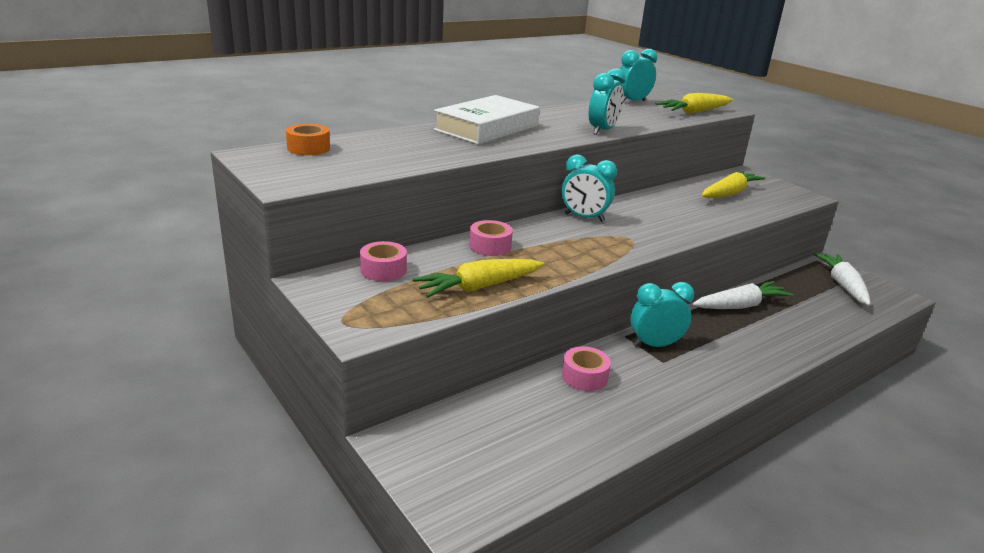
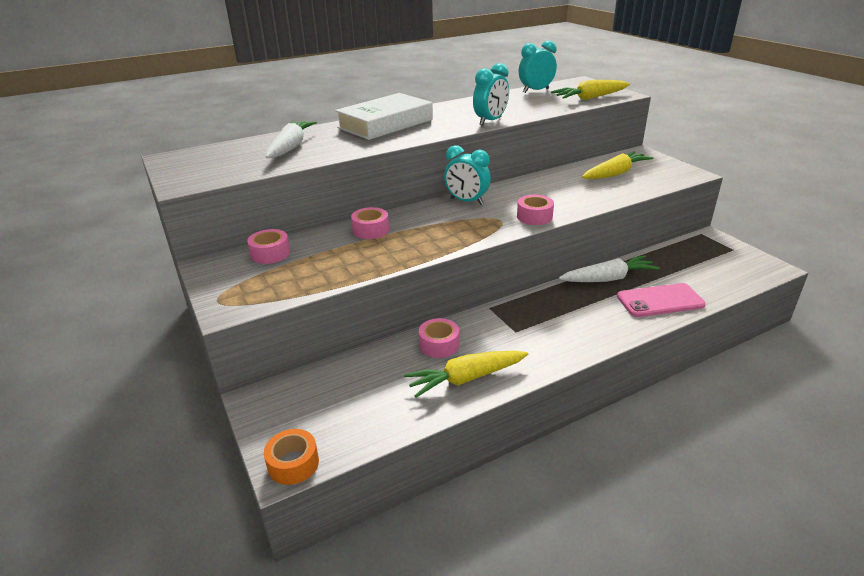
camera: 10 degrees right, 5 degrees up
(308, 148) = (221, 150): orange tape -> orange tape (293, 464)
(478, 287) = (343, 268): yellow carrot -> yellow carrot (465, 379)
(654, 345) = (513, 316): turquoise clock -> none
(665, 236) = (534, 217): none -> pink tape
(802, 329) = (660, 301): none -> pink phone
(842, 285) = (717, 257): white carrot -> white carrot (291, 147)

